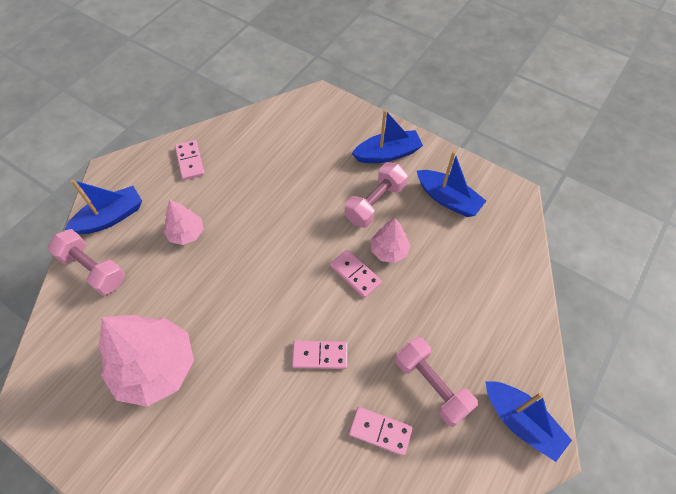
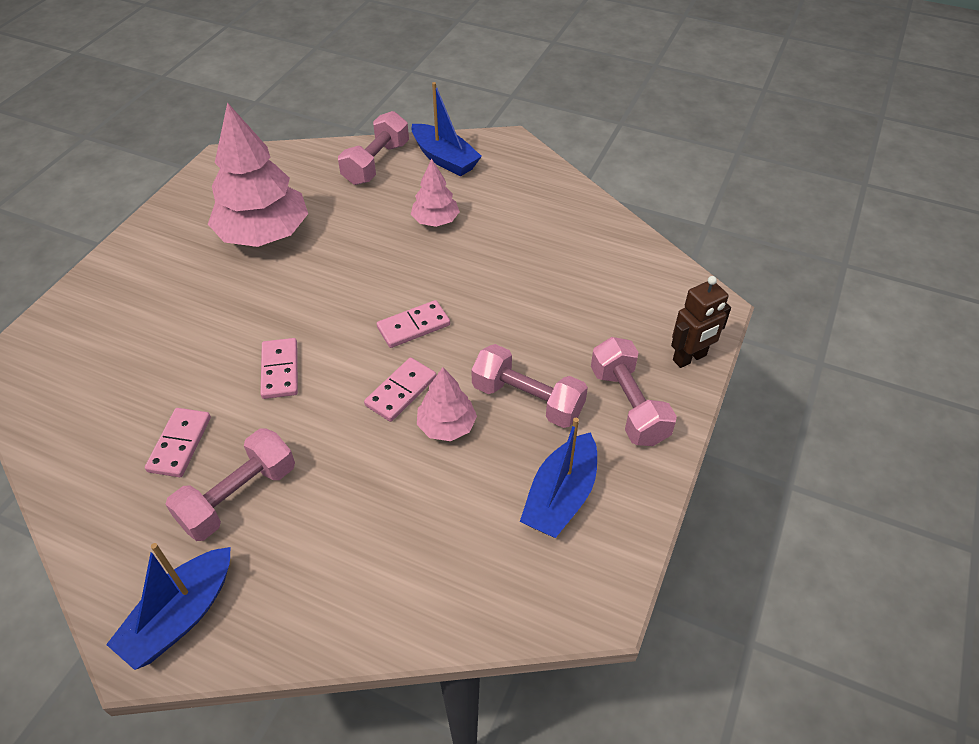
camera: 80 degrees right, 10 degrees down
(190, 161) = (543, 201): pink domino -> pink domino (413, 326)
(357, 117) = (690, 358): none -> brown robot
(387, 154) = (628, 405): blue boat -> pink dumbbell

